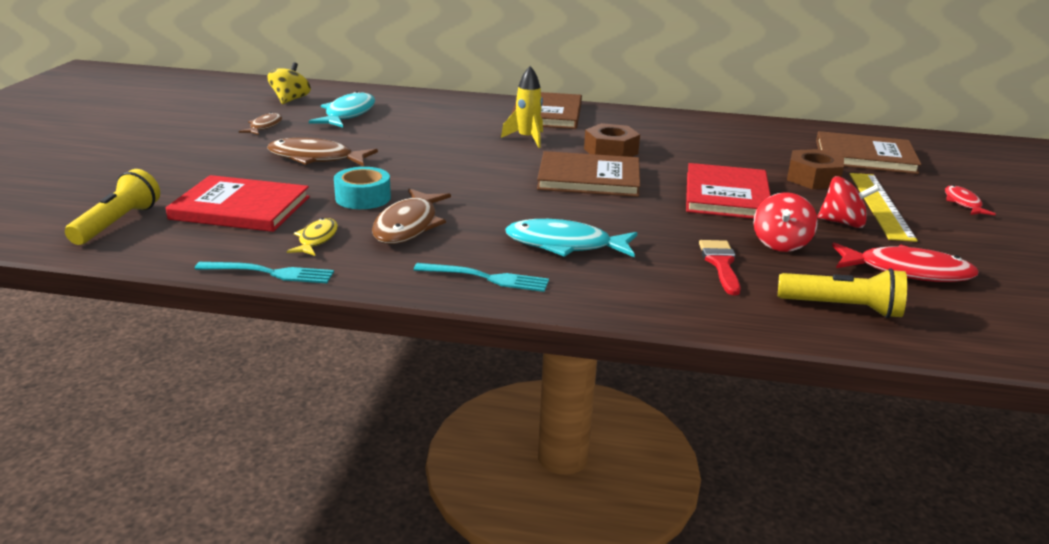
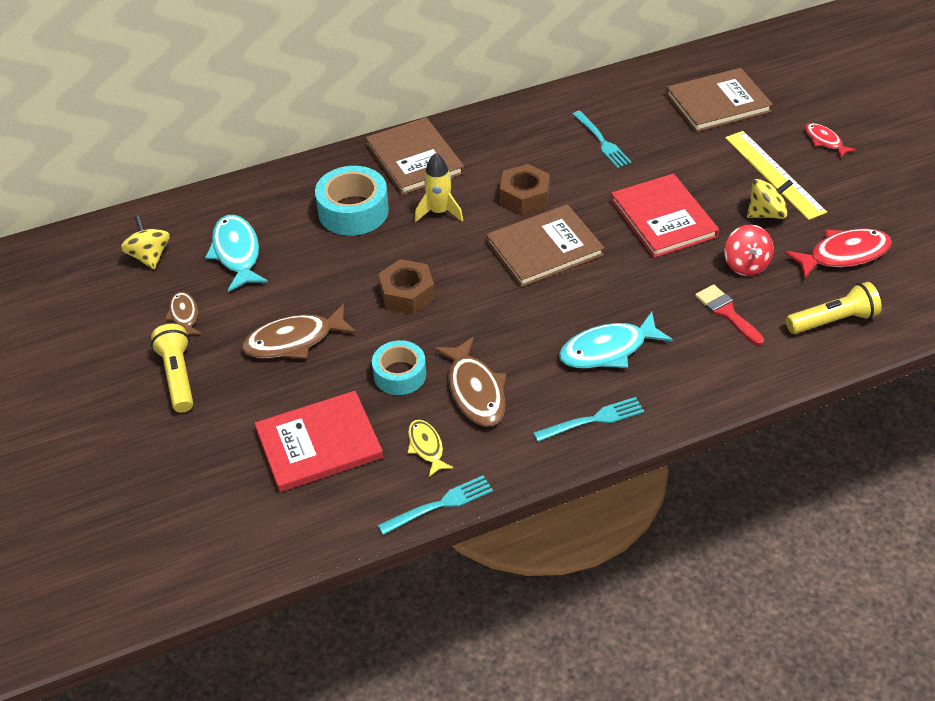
camera: 30 degrees left, 20 degrees up
(117, 223) = (245, 521): yellow flashlight -> yellow flashlight (178, 376)
(461, 121) = (353, 211): none -> turquoise tape
(721, 146) = (602, 141): none -> turquoise fork
(813, 178) = (704, 159): brown nut -> brown nut (407, 294)
(843, 223) = (766, 213): red spinning top -> yellow spinning top

